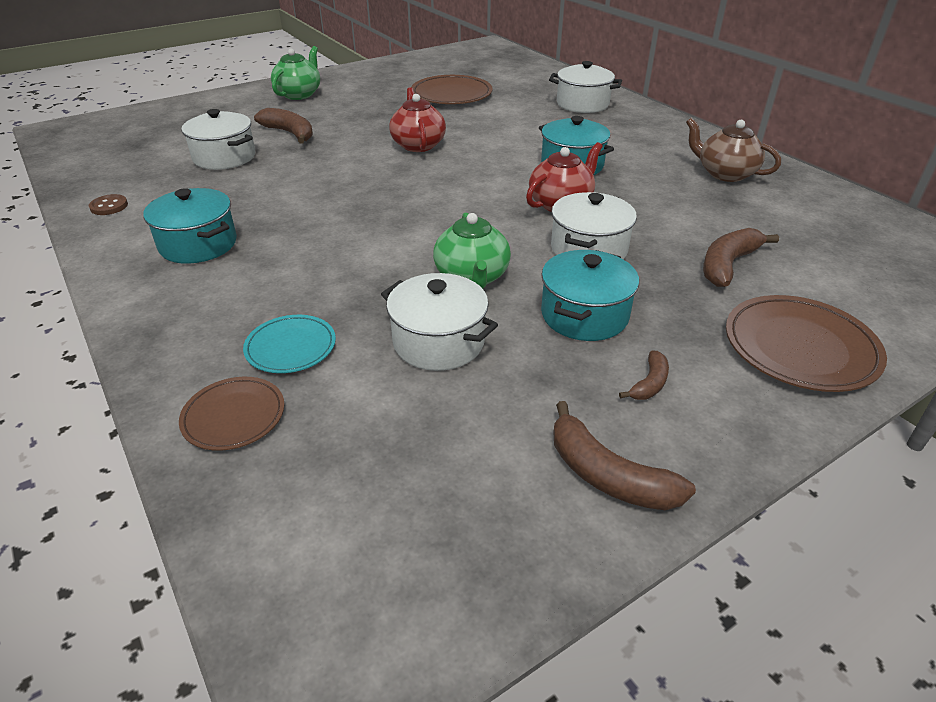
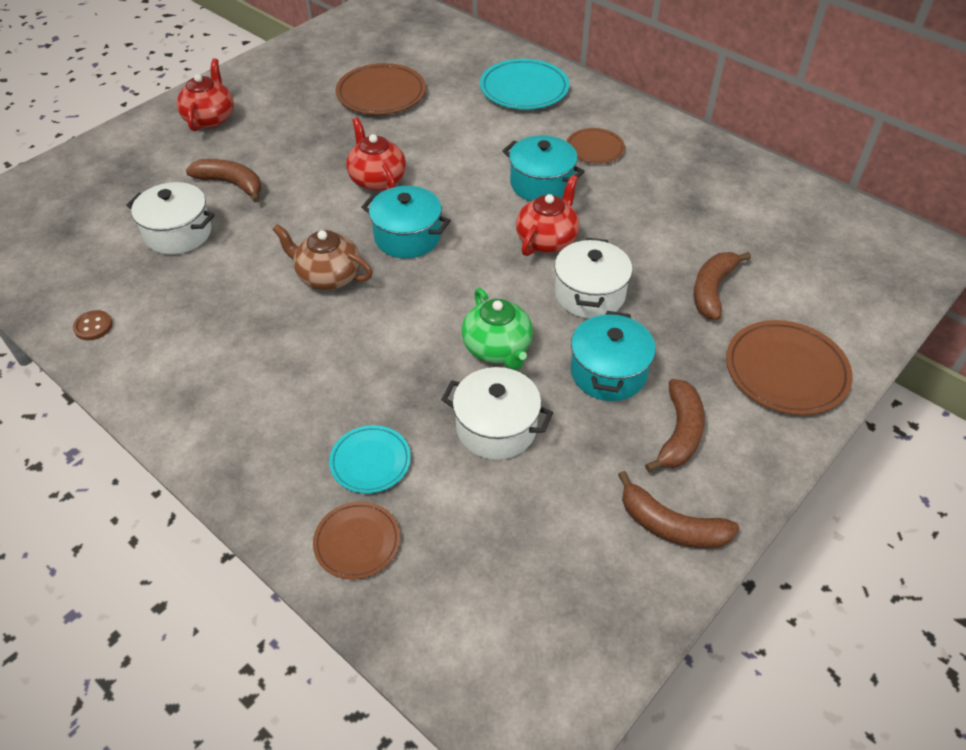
camera: 15 degrees left, 10 degrees up
(198, 244) = (218, 359): turquoise pot -> turquoise pot (407, 237)
(299, 94) = (210, 118): green teapot -> red teapot
(582, 104) = (524, 89): white pot -> turquoise plate
(635, 148) = (594, 149): none -> brown plate
(649, 383) = (679, 433): brown banana -> brown banana, size x1.77
(724, 173) = (686, 172): brown teapot -> brown teapot (328, 277)

